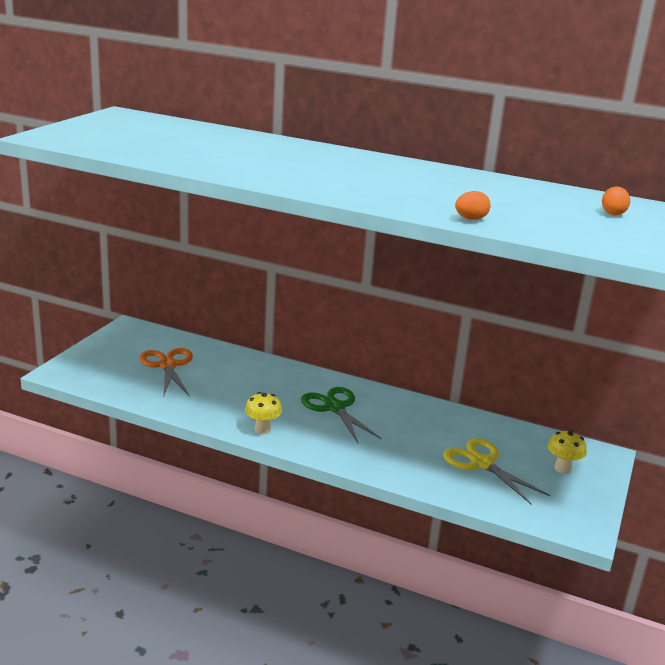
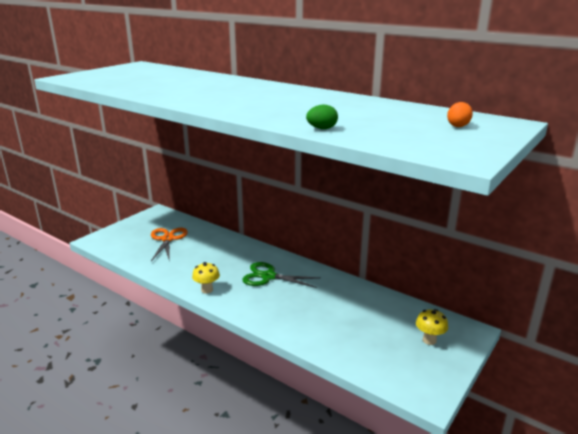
camera: 15 degrees right, 0 degrees up
(335, 407) = (268, 276): green scissors -> green scissors turned 60 degrees counterclockwise
(470, 219) = (322, 129): orange egg -> green egg
(482, 463) = (363, 329): yellow scissors -> none

